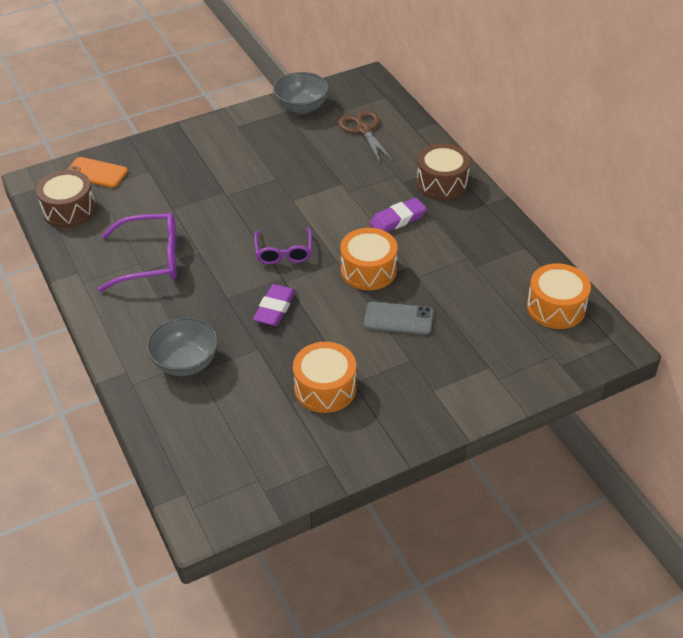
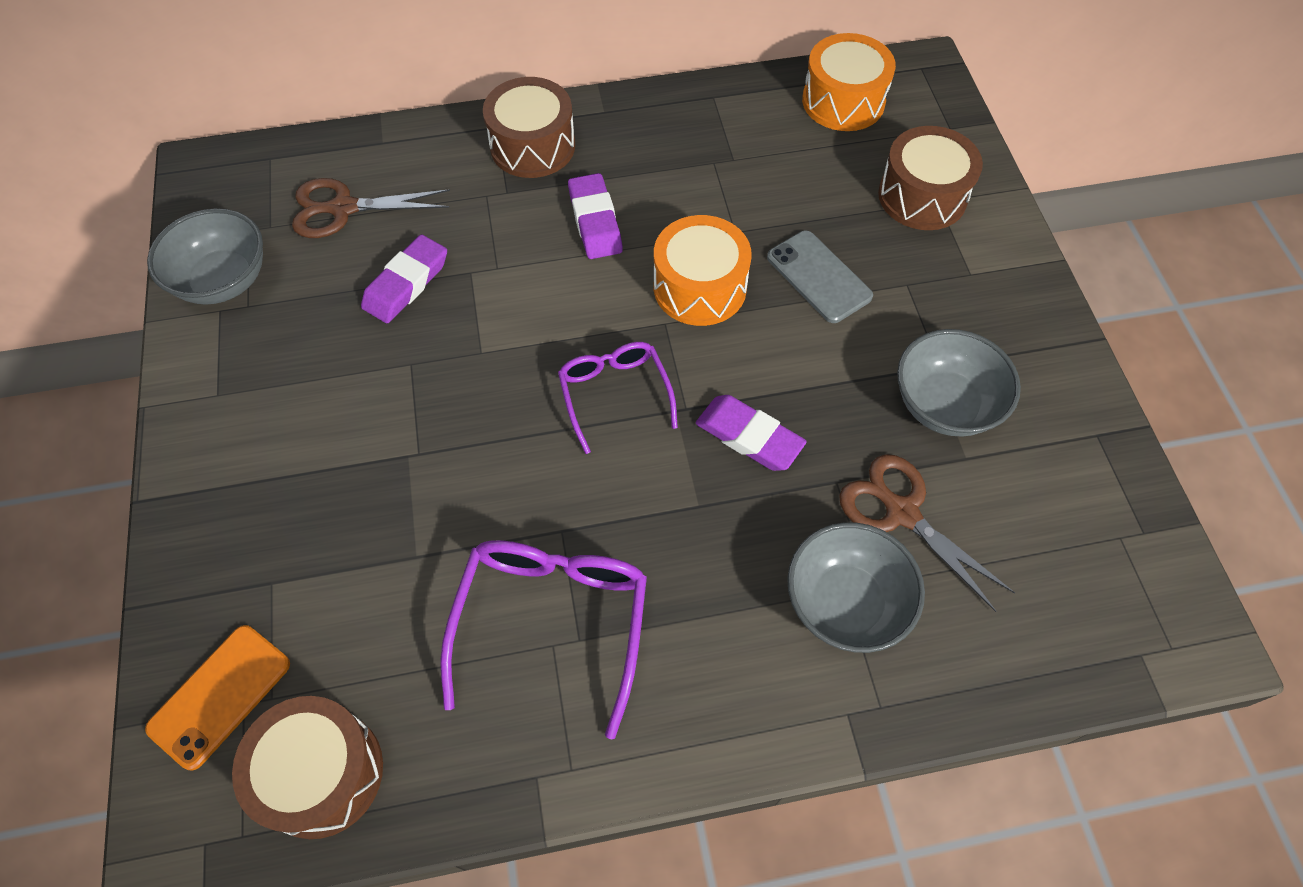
camera: 75 degrees left, 15 degrees up
(246, 378) = (901, 513): none -> brown scissors
(284, 252) = (615, 394): purple glasses -> purple glasses turned 120 degrees counterclockwise
(324, 164) = (406, 284): none -> purple eraser
(325, 388) = (944, 405): orange drum -> grey bowl
(398, 319) = (818, 277): grey phone -> grey phone turned 60 degrees counterclockwise
(489, 358) = (922, 196): none -> brown drum

